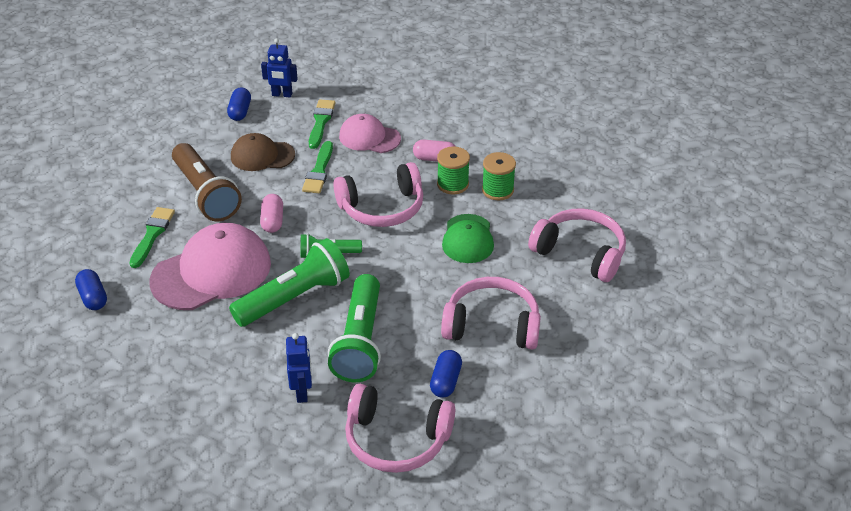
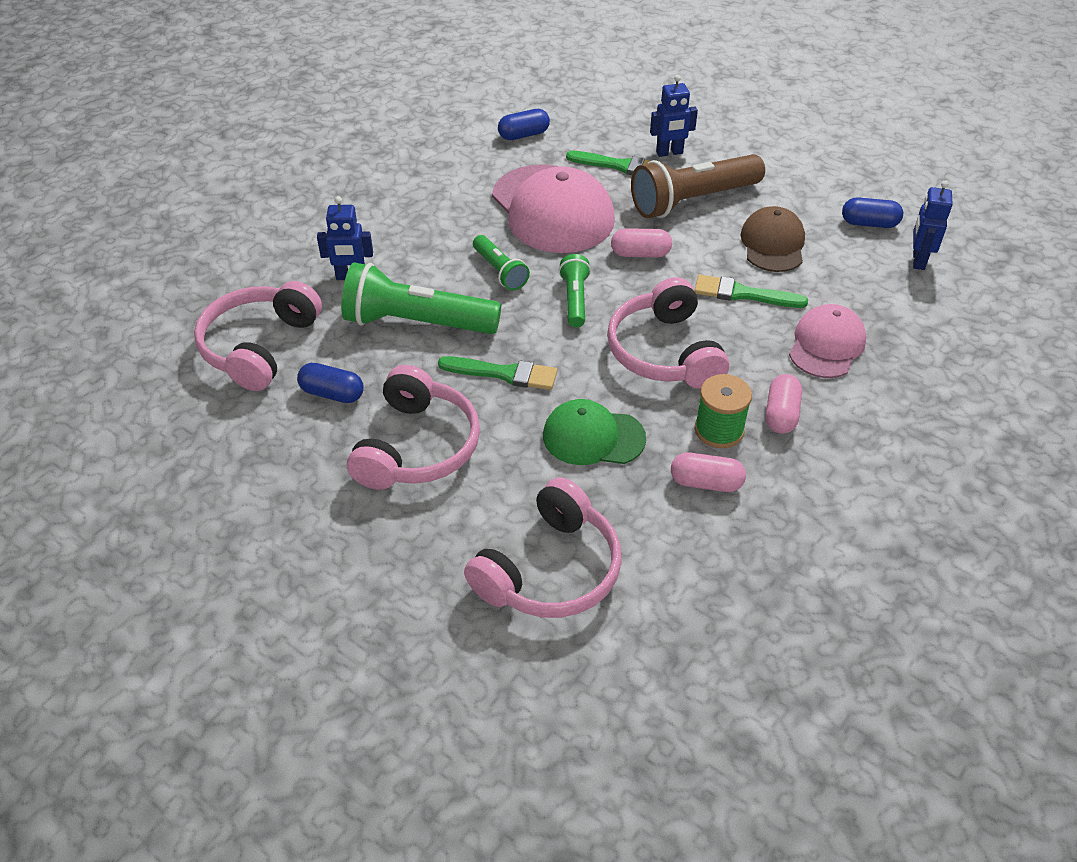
camera: 95 degrees right, 5 degrees up
(136, 206) = (669, 153): none -> blue robot
(294, 298) = (500, 271): green flashlight -> green flashlight, size x0.53
(321, 122) = (857, 297): green brush -> green brush (504, 373)
(497, 190) = (706, 482): green spool -> pink capsule

